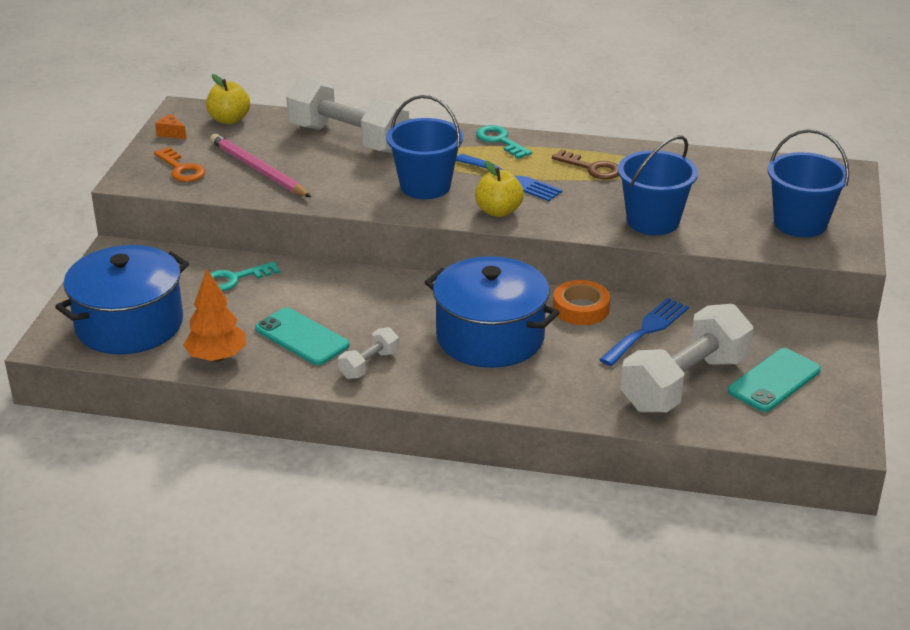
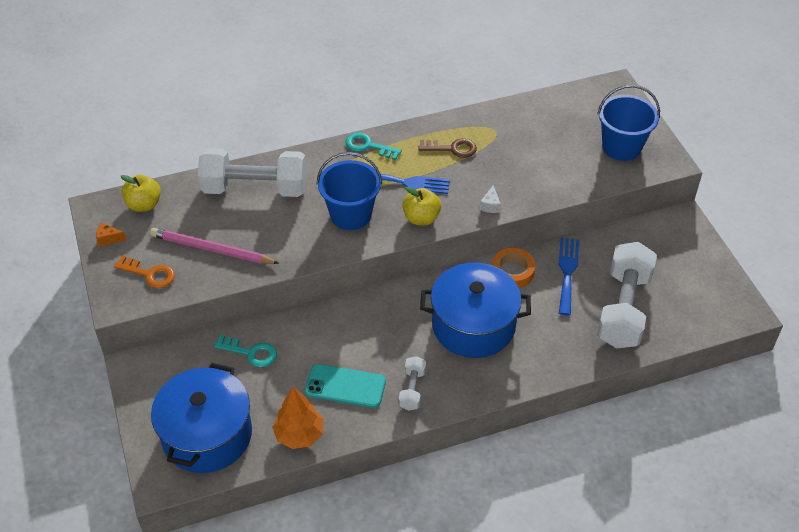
camera: 30 degrees left, 15 degrees up
(235, 279) = (251, 352): turquoise key -> turquoise key turned 105 degrees counterclockwise
(587, 224) = (490, 205): none -> white cheese
(653, 221) = (530, 184): blue bucket -> none
(774, 381) = (673, 281): turquoise phone -> none

